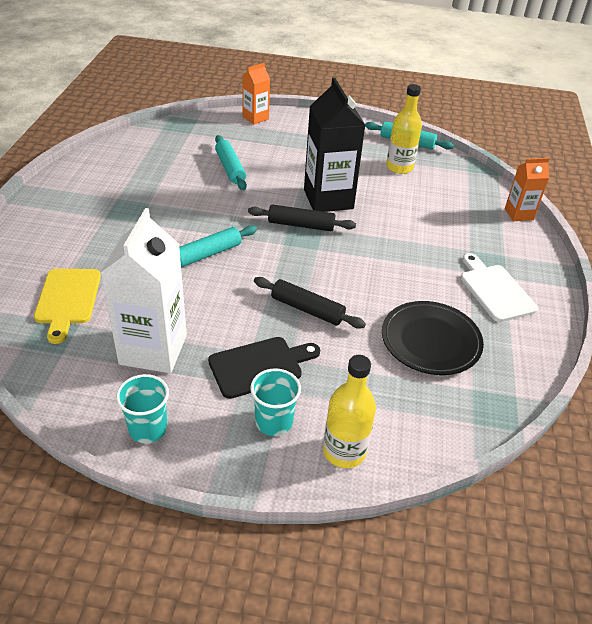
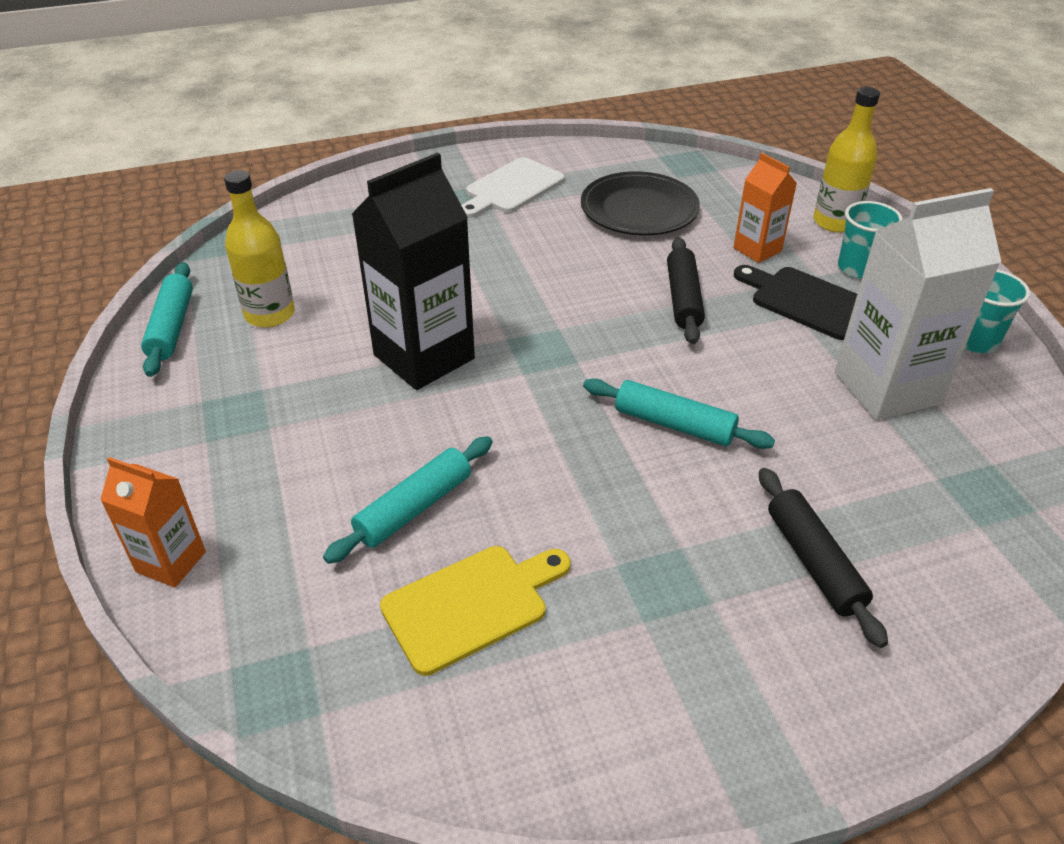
camera: 115 degrees left, 0 degrees up
(68, 299) = (919, 519): yellow cutting board -> yellow cutting board (471, 605)
(301, 225) = (517, 361): black rolling pin -> black rolling pin (814, 562)
(519, 214) = (331, 196): orange carton -> orange carton (757, 249)

